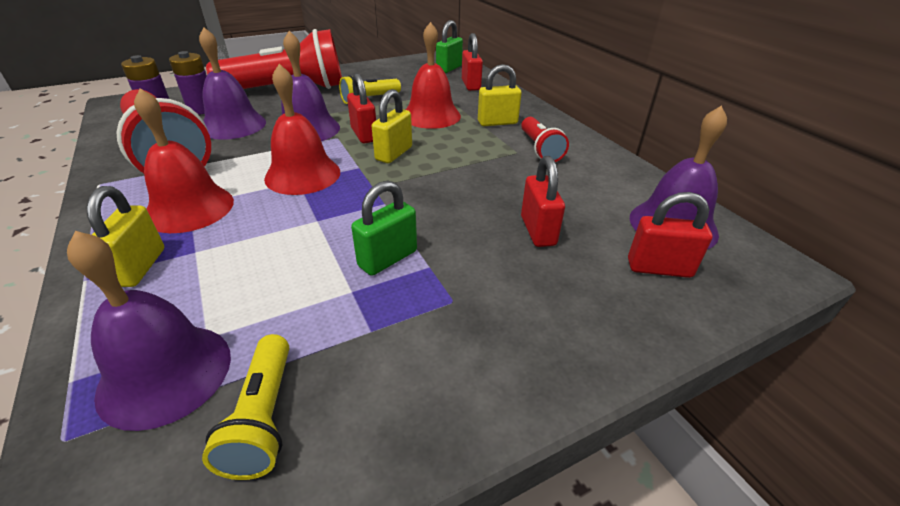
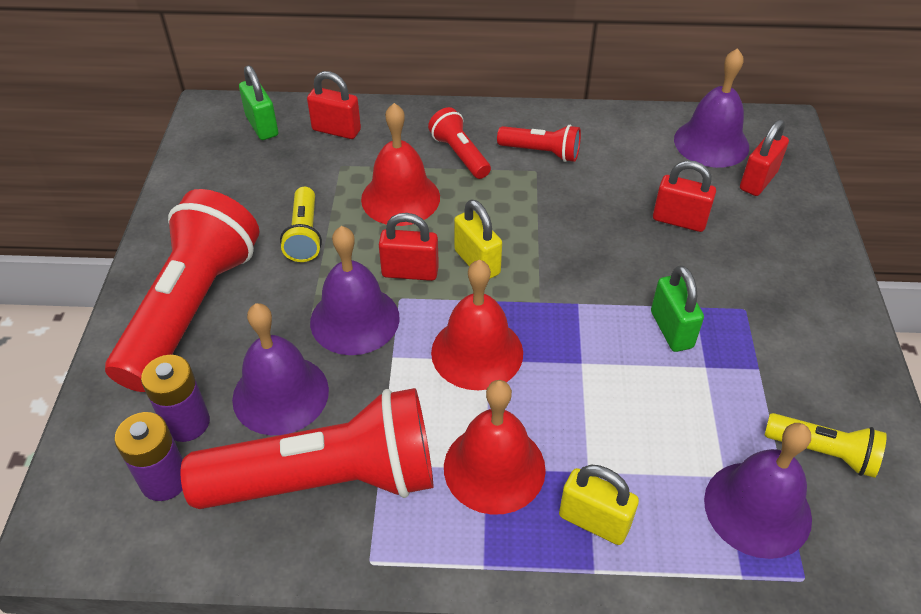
camera: 60 degrees left, 10 degrees up
(497, 122) = (460, 154): yellow padlock -> red flashlight

